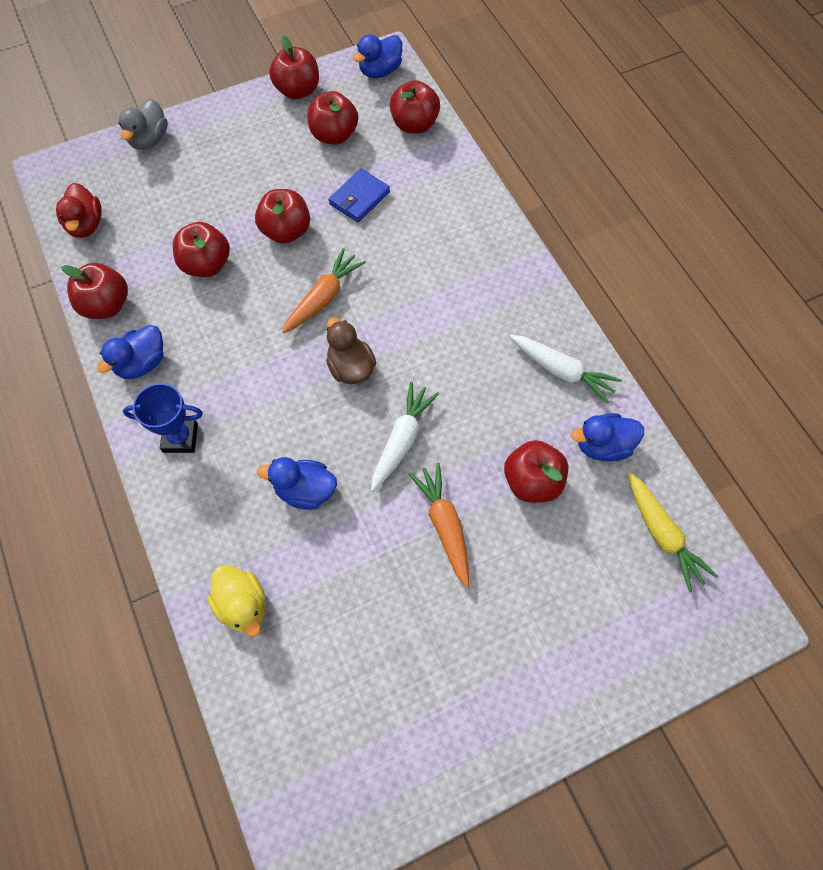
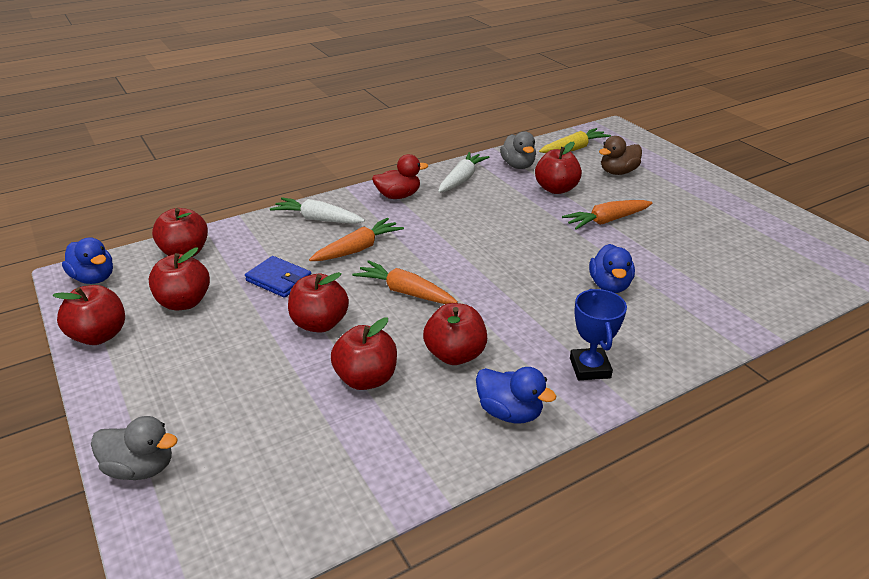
camera: 95 degrees left, 30 degrees down
(86, 225) = (296, 513): red duck -> red duck (398, 196)
(106, 305) = (433, 461): red apple -> red apple (455, 355)
(243, 605) = (726, 308): yellow duck -> none
(350, 367) = (481, 271): brown duck -> brown duck (618, 172)
(402, 440) = (543, 242): white carrot -> white carrot (318, 219)
(406, 259) = (358, 249): none -> orange carrot
(603, 445) = (518, 165): blue duck -> grey duck

